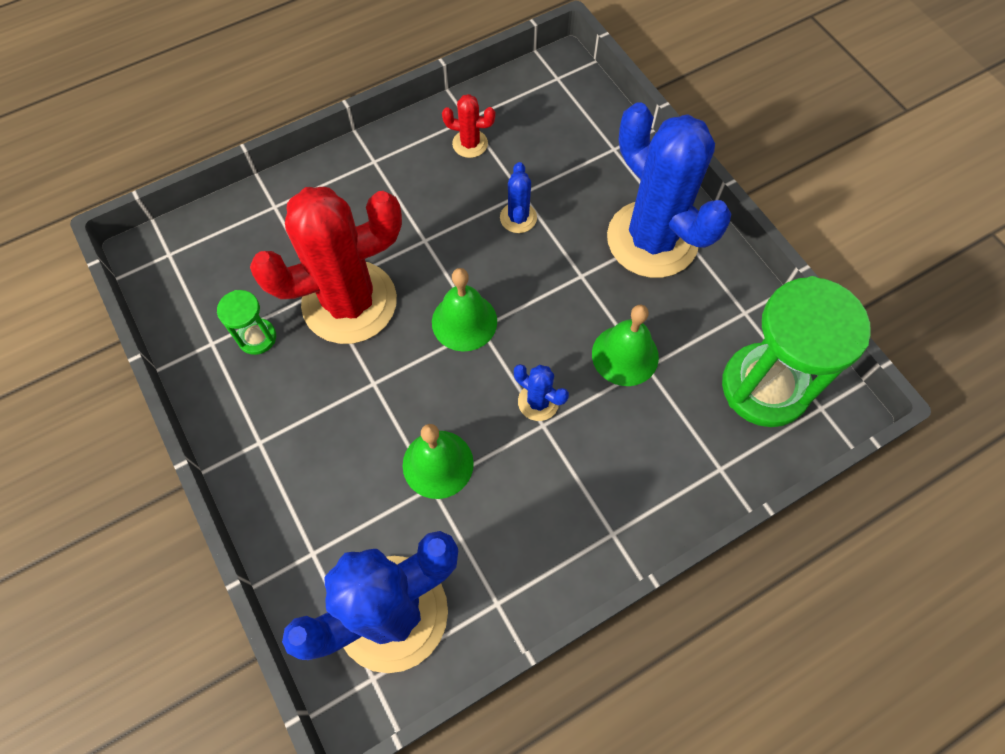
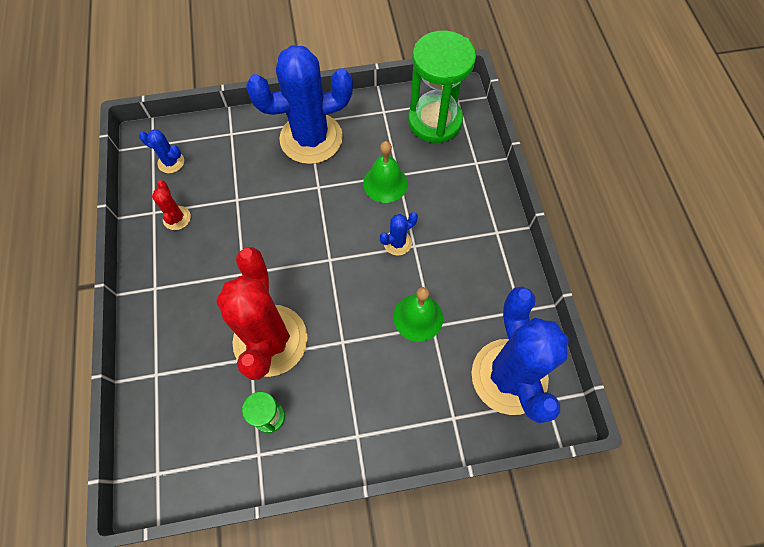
camera: 70 degrees left, 0 degrees up
(464, 321) = (320, 268): green bell -> none
(470, 144) = (177, 218): red cactus -> red cactus turned 45 degrees counterclockwise
(518, 218) = (255, 208): blue cactus -> blue cactus (171, 162)

